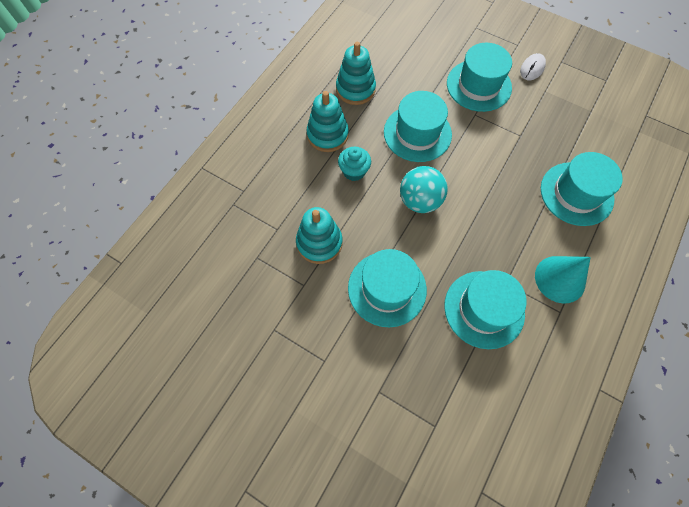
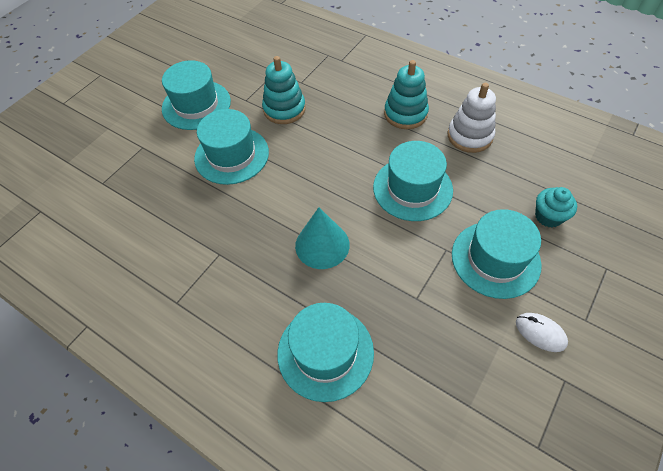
camera: 95 degrees right, 10 degrees down
(354, 171) = (361, 134): turquoise cupcake -> turquoise cupcake (548, 216)
(355, 89) = (469, 136): turquoise stacking toy -> white stacking toy
(420, 201) = (324, 185): turquoise ball -> none
(484, 309) = (195, 230): turquoise hat -> turquoise hat (196, 105)
(560, 279) = (213, 309): turquoise cone -> turquoise cone (322, 245)

